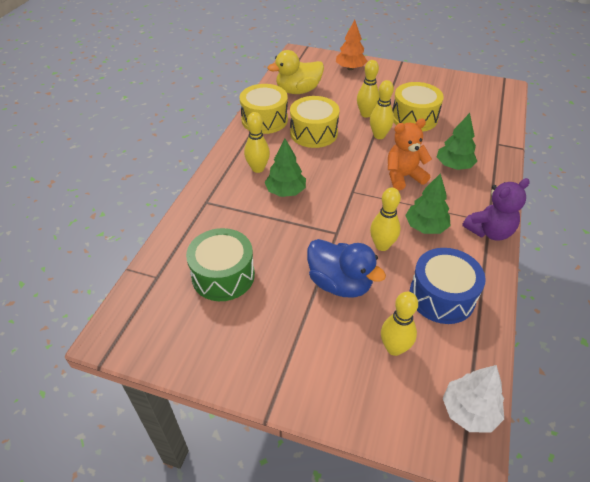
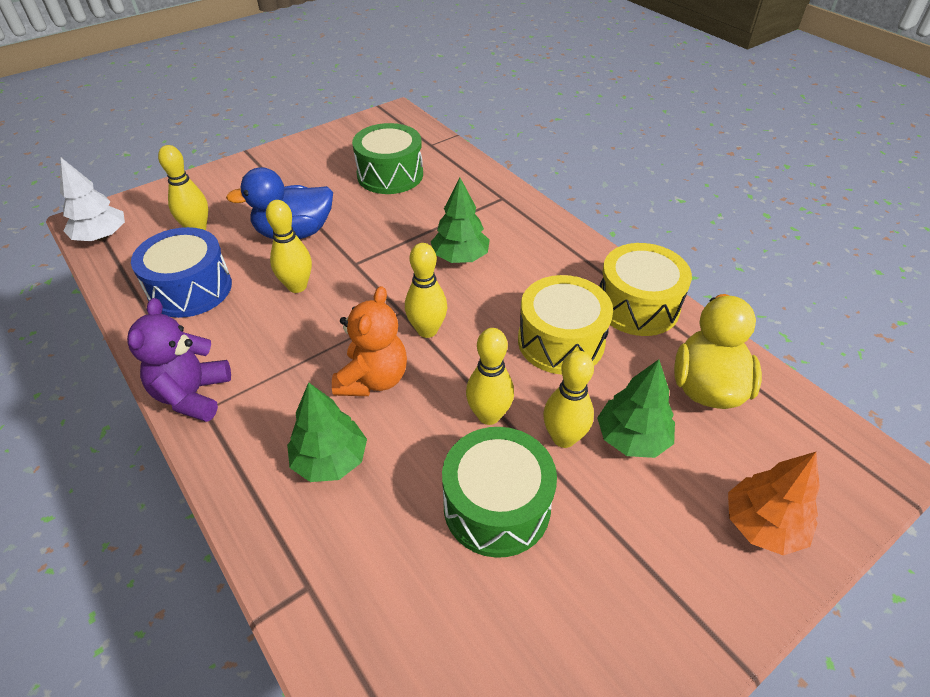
camera: 125 degrees right, 0 degrees up
(258, 168) = (525, 254): yellow bowling pin -> yellow bowling pin (427, 330)
(414, 118) = (496, 506): yellow drum -> green drum
(425, 227) = (274, 339): green tree -> green tree (632, 438)

